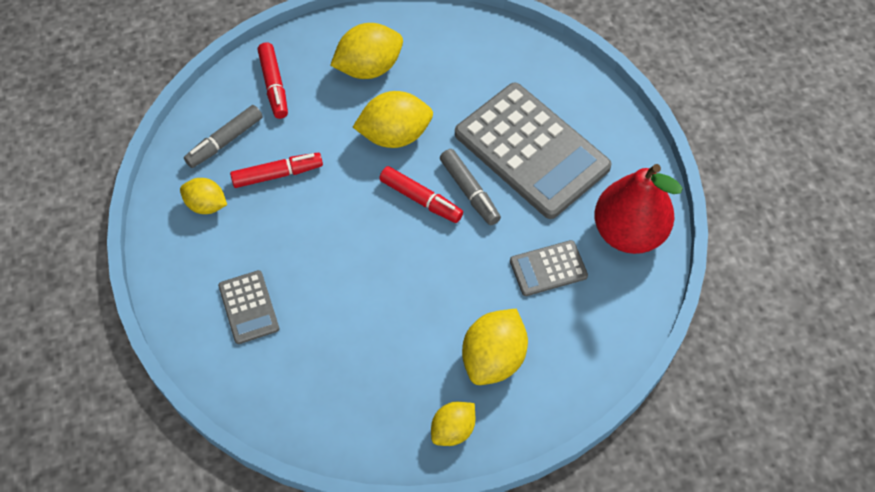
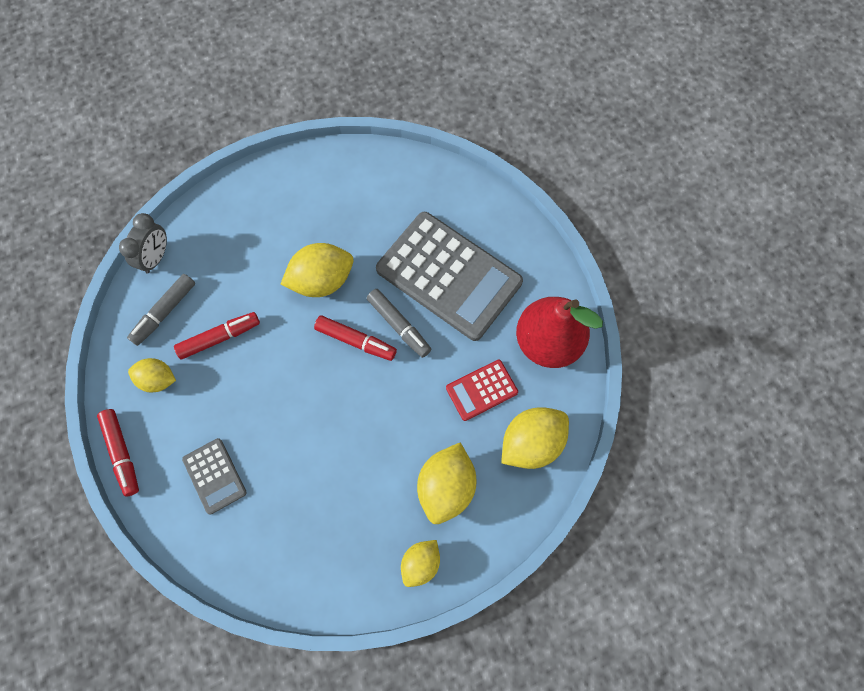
camera: 10 degrees left, 10 degrees up
(225, 88) = (156, 257): none -> grey clock
(274, 85) = (201, 248): red marker -> red marker (122, 453)
(369, 68) = (287, 216): yellow lemon -> yellow lemon (531, 443)
(548, 268) = (481, 390): grey calculator -> red calculator

